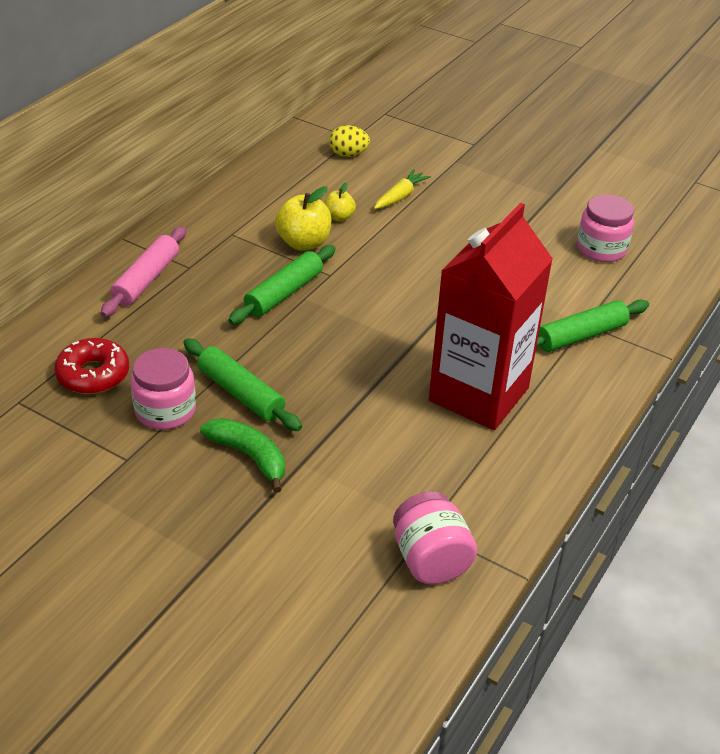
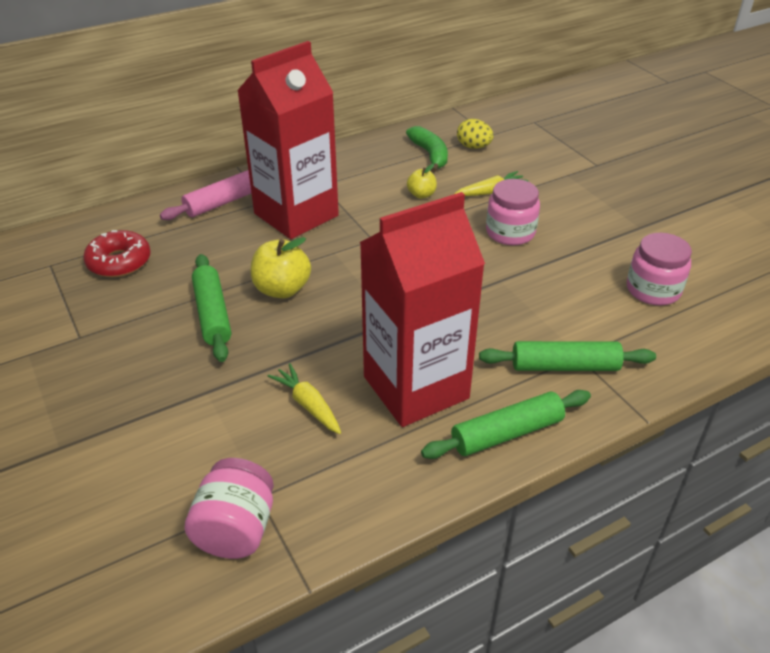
camera: 30 degrees right, 0 degrees up
(165, 410) = (143, 308): pink jar -> pink jar (510, 232)
(234, 272) = (296, 214): none -> red carton
(249, 456) = (171, 370): green banana -> green banana (430, 155)
(284, 293) = (321, 243): green rolling pin -> green rolling pin (506, 433)
(304, 243) = (373, 207): yellow apple -> yellow apple (282, 289)
(402, 441) = (308, 405): none -> yellow carrot

